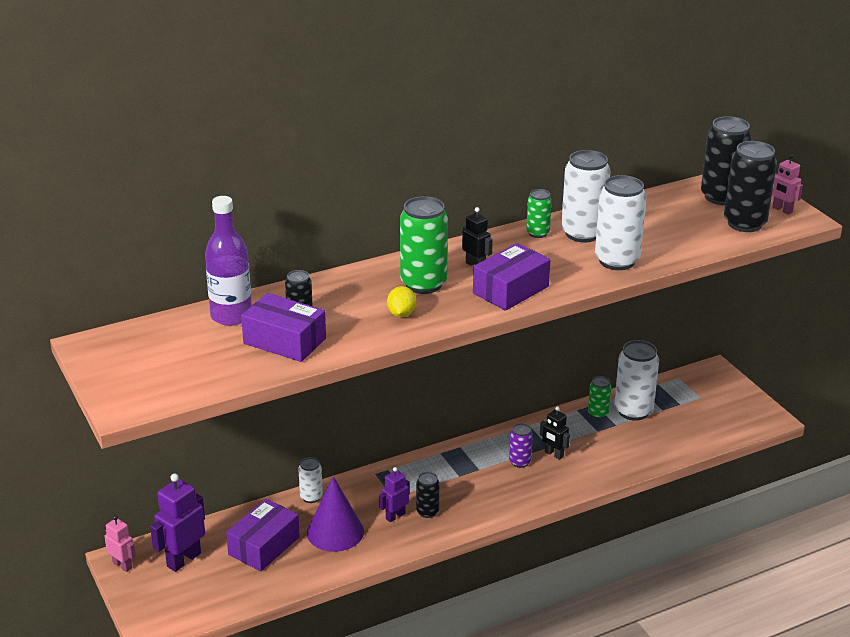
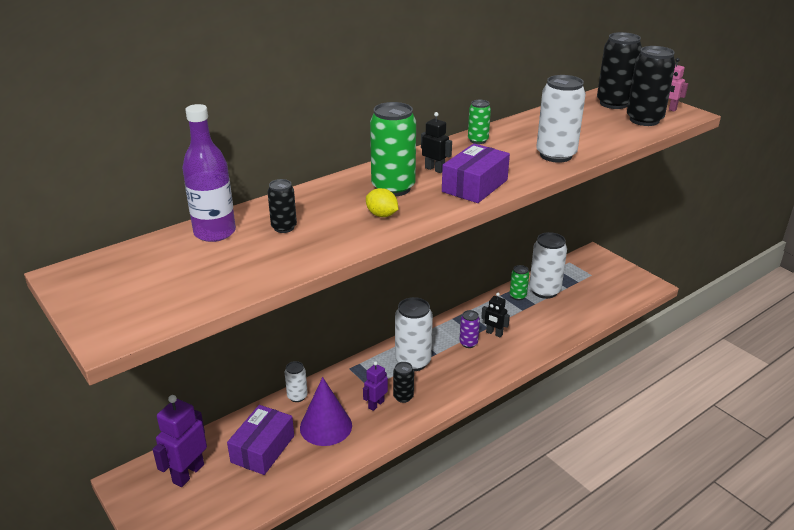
camera: 10 degrees left, 0 degrees up
(122, 565) = (128, 488): pink robot -> none
(284, 341) = (274, 250): purple box -> none
(401, 314) = (382, 215): yellow lemon -> yellow lemon turned 45 degrees counterclockwise
(582, 233) = (516, 137): white can -> white can (413, 362)

